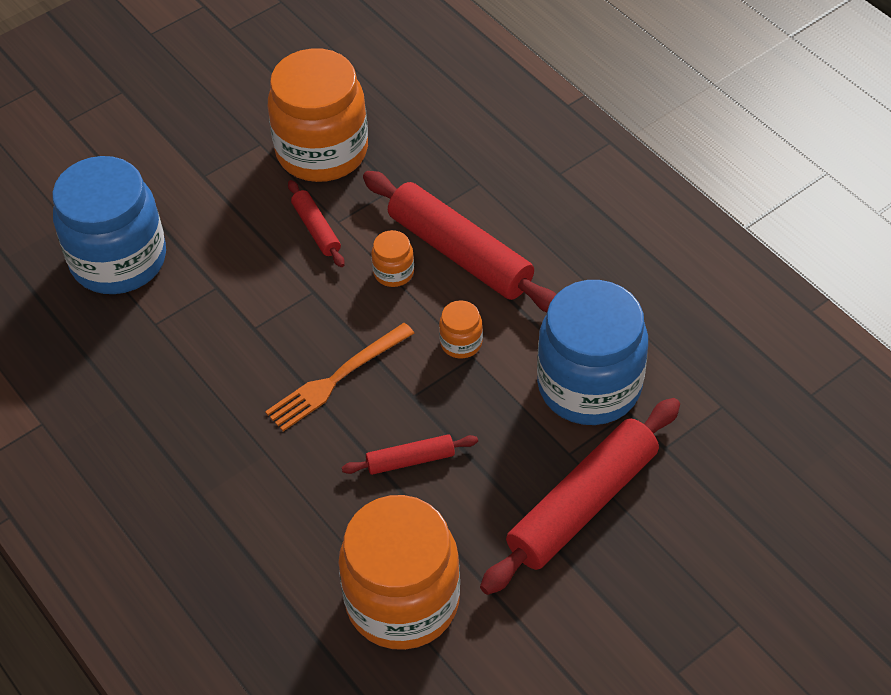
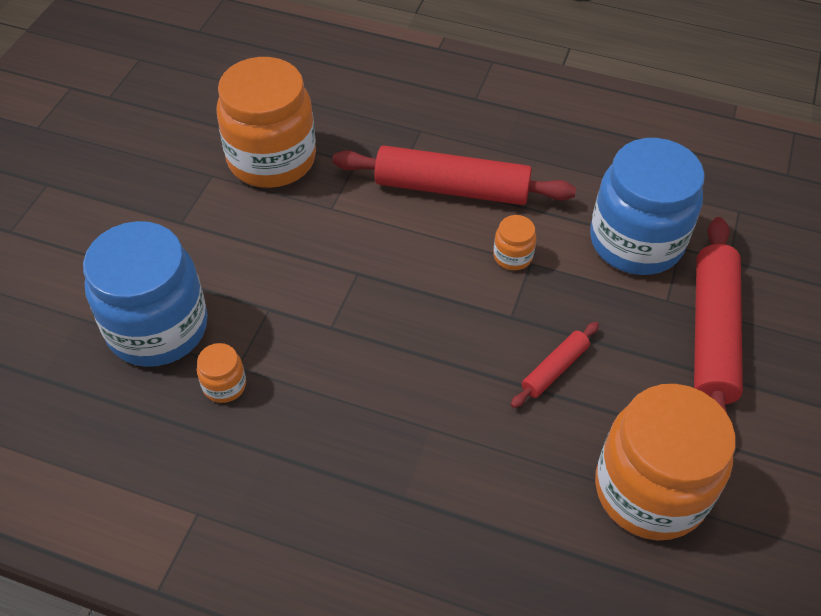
camera: 35 degrees left, 0 degrees up
(316, 229) = (318, 222): red rolling pin -> none
(337, 378) = (438, 334): orange fork -> none
(393, 272) = (412, 227): orange jar -> orange jar (224, 385)

